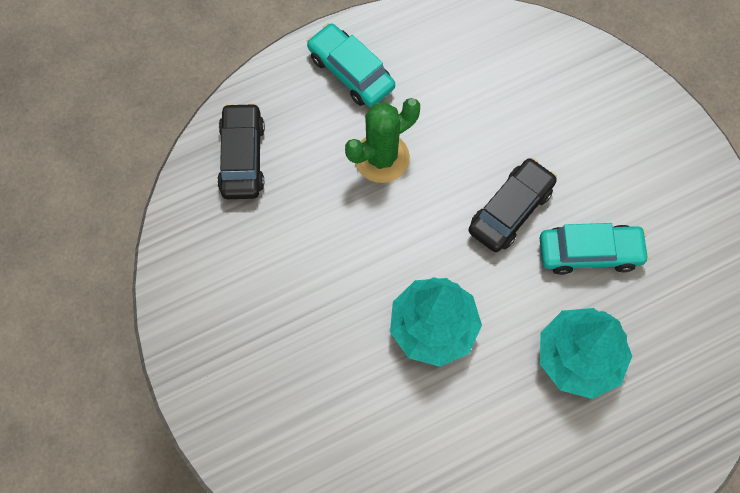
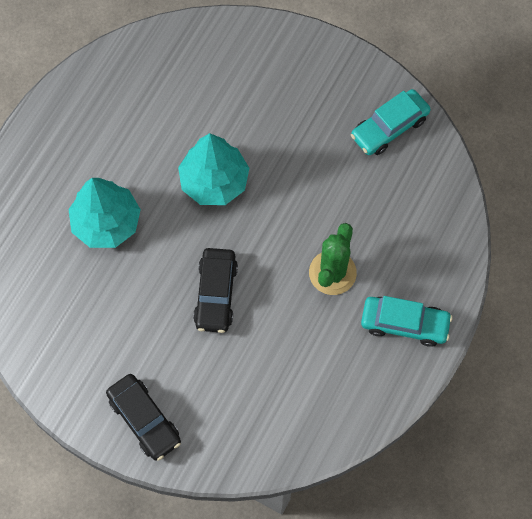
camera: 145 degrees right, 0 degrees up
(242, 157) = (427, 210): black car -> black car (144, 420)
(589, 253) = (141, 299): turquoise car -> turquoise car (389, 127)

